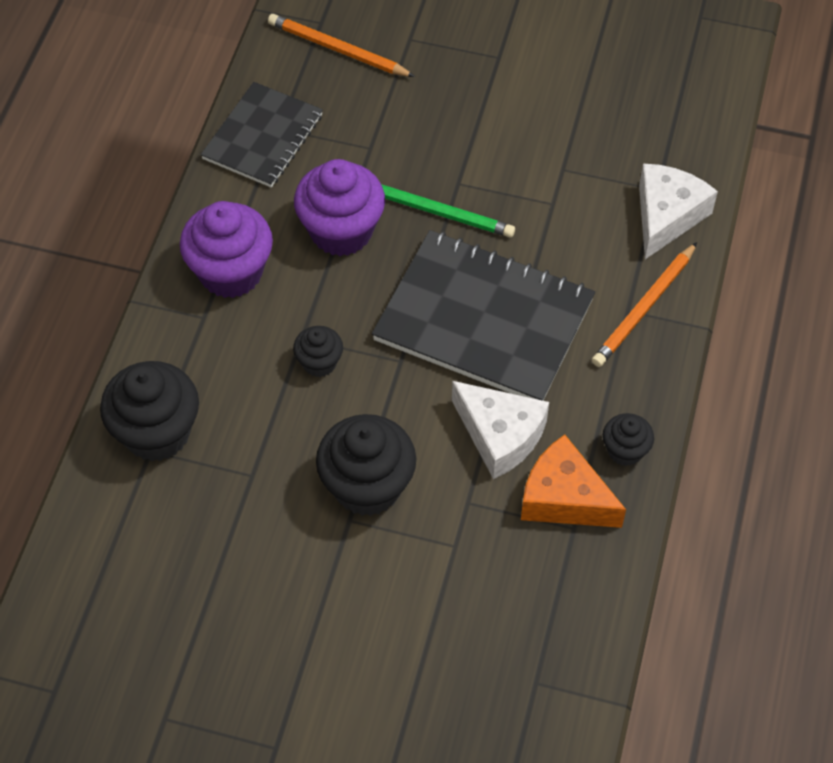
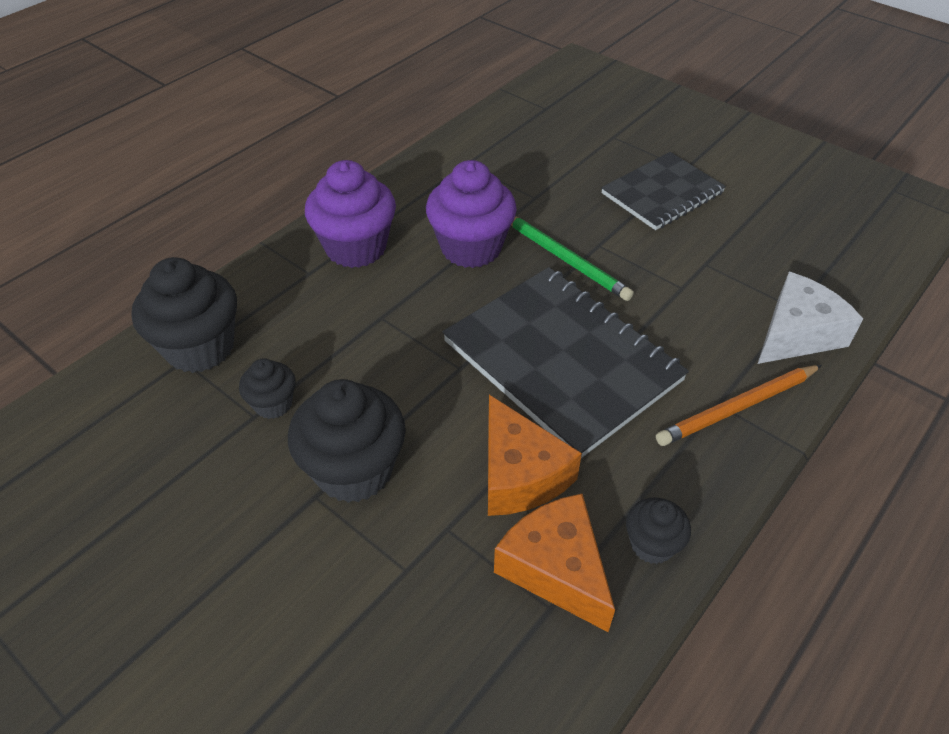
camera: 25 degrees right, 10 degrees down
(263, 137) = (449, 165): black notebook -> black notebook (662, 193)
(319, 362) = (383, 342): black cupcake -> black cupcake (273, 404)
(337, 50) = (548, 127): orange pencil -> none
(500, 435) = (519, 474): white cheese -> orange cheese

